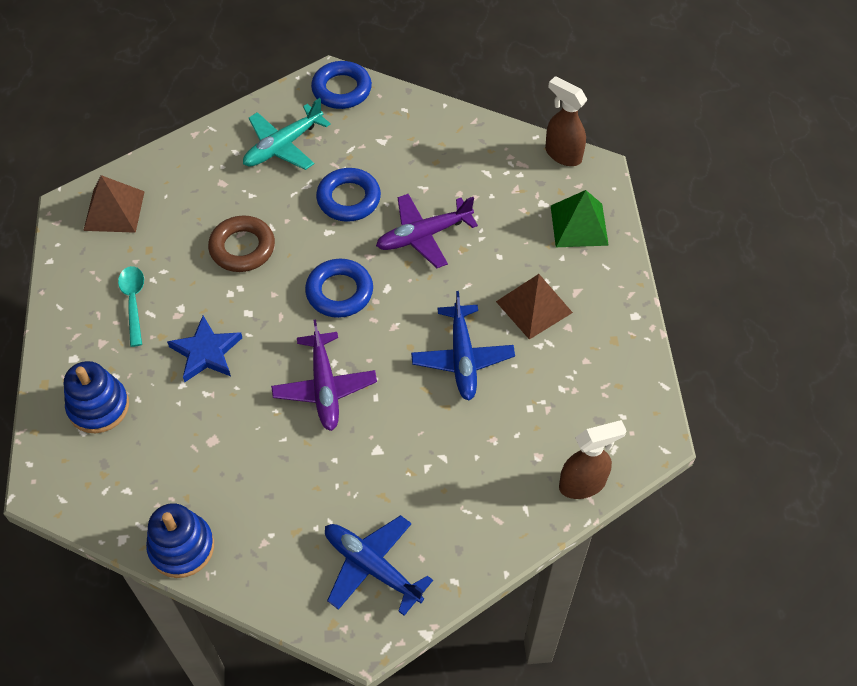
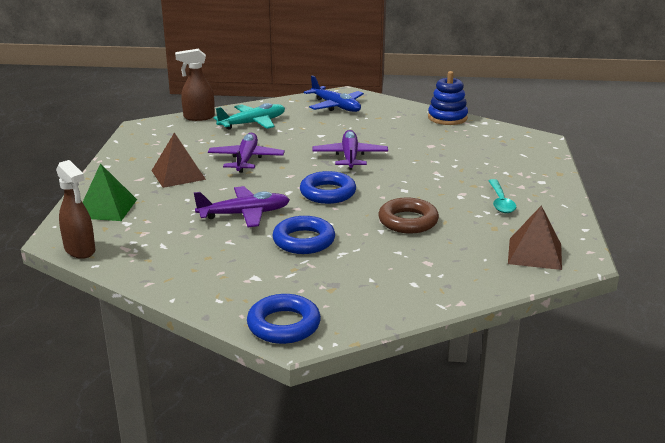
camera: 170 degrees left, 30 degrees down
(98, 407) = (514, 162): blue stacking toy -> none
(206, 352) = (437, 176): blue star -> none
(283, 146) = (361, 283): turquoise plane -> turquoise plane (252, 123)
(462, 358) = (246, 159): blue plane -> purple plane

